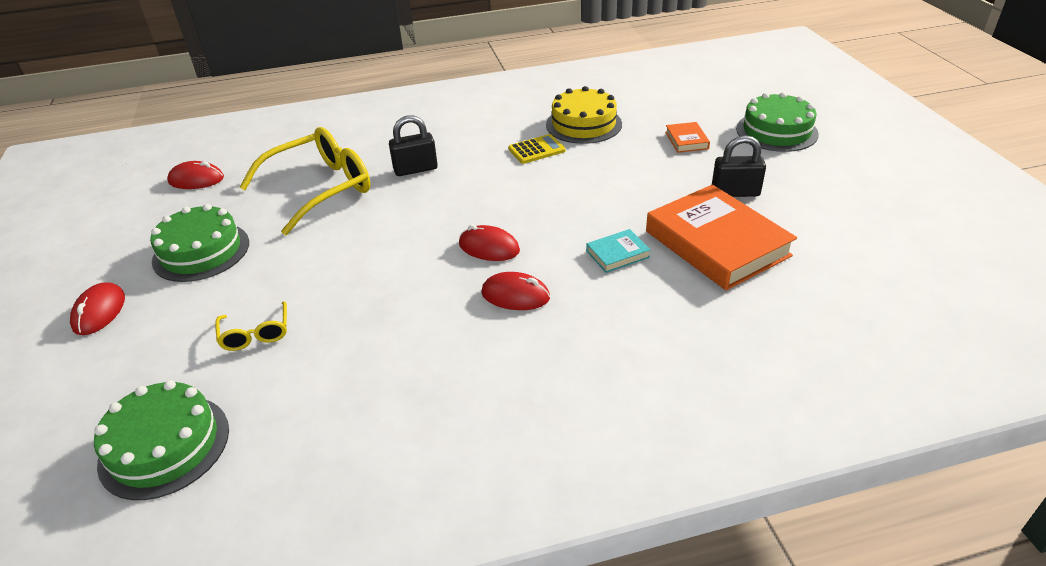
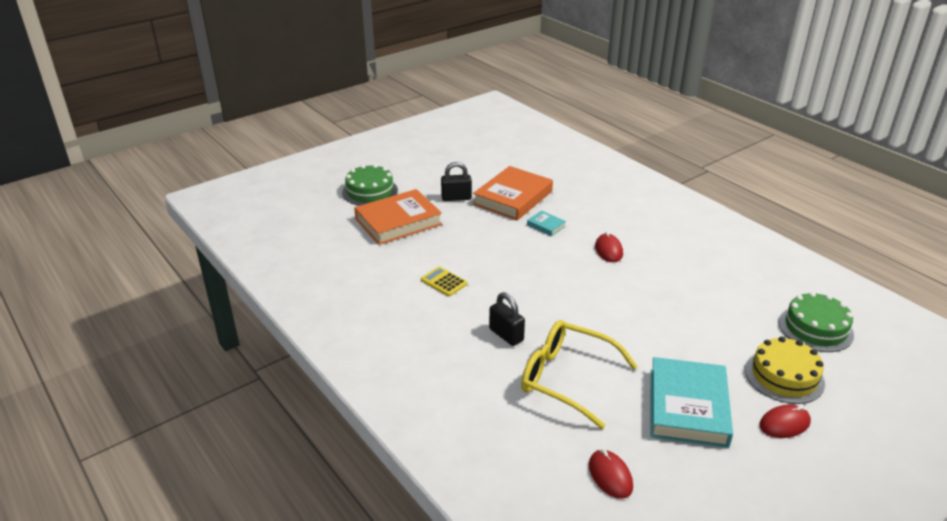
camera: 115 degrees left, 5 degrees down
(201, 251) = (688, 407): green cake -> turquoise book
(256, 334) = (725, 334): yellow glasses -> none
(489, 247) = (575, 271): red mouse -> none
(583, 124) = (392, 269): yellow cake -> yellow cake (784, 376)
(686, 140) = (398, 222): orange book -> orange book, size x2.29
(735, 192) = (456, 198): black padlock -> black padlock turned 75 degrees counterclockwise

